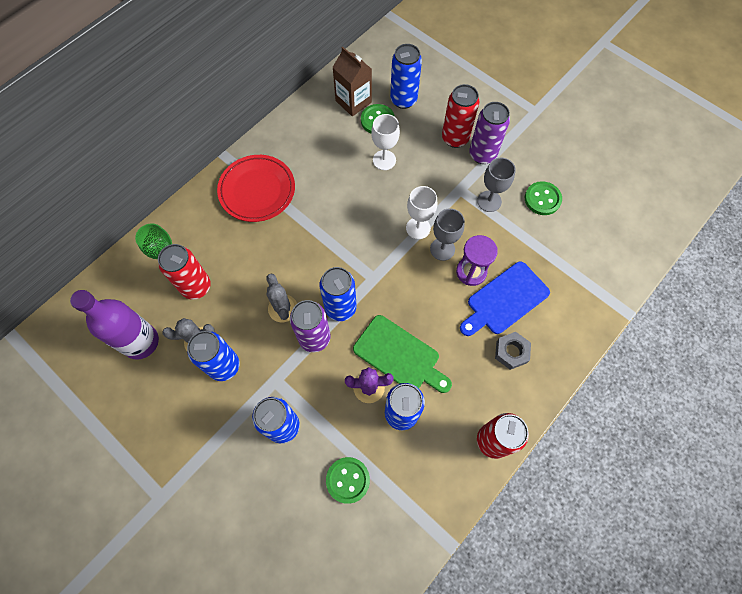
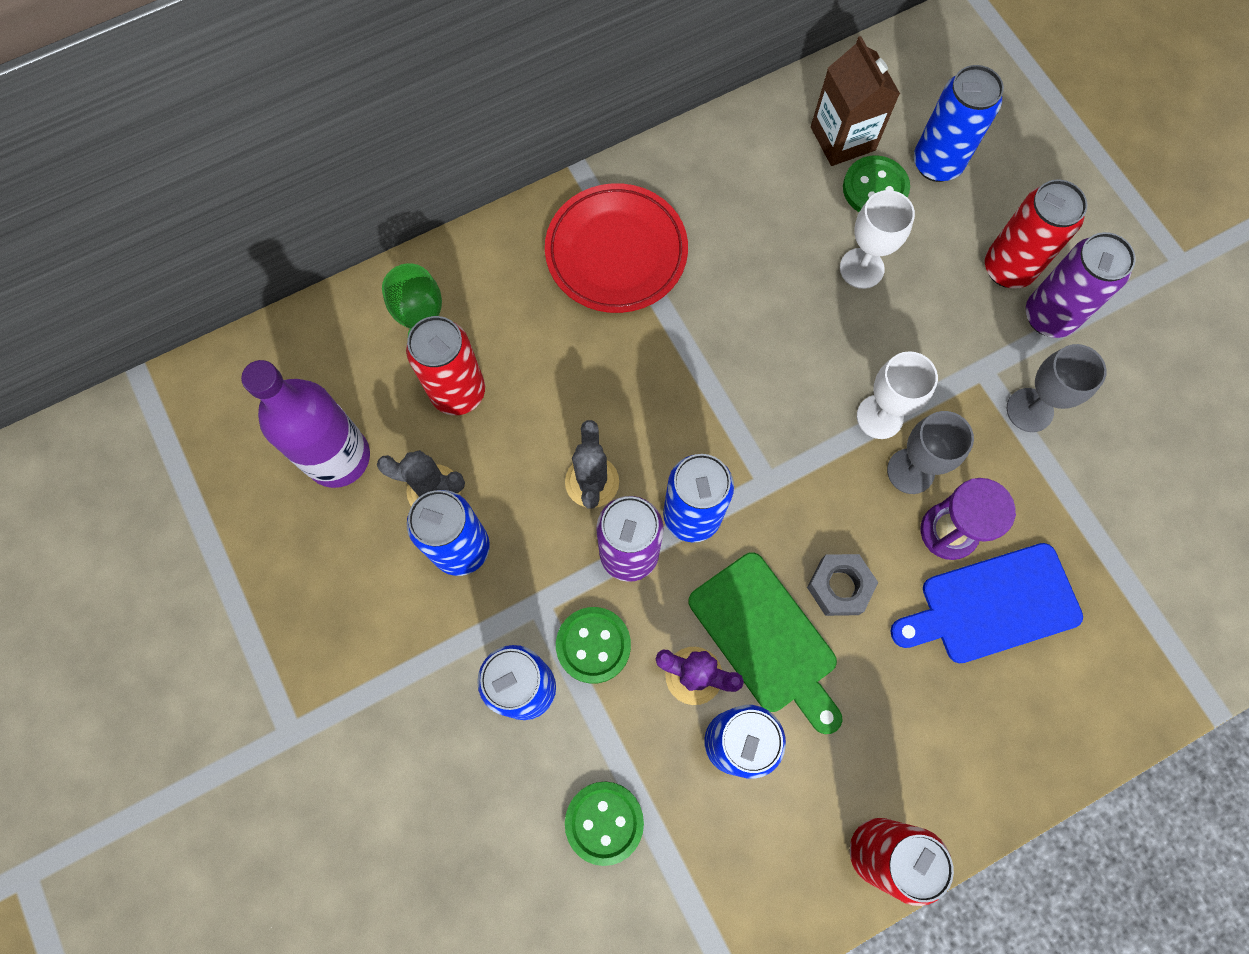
camera: 20 degrees right, 5 degrees up
(511, 352) = (969, 704): grey nut -> grey nut (839, 586)
(542, 199) = (1132, 439): green button -> green button (593, 645)

